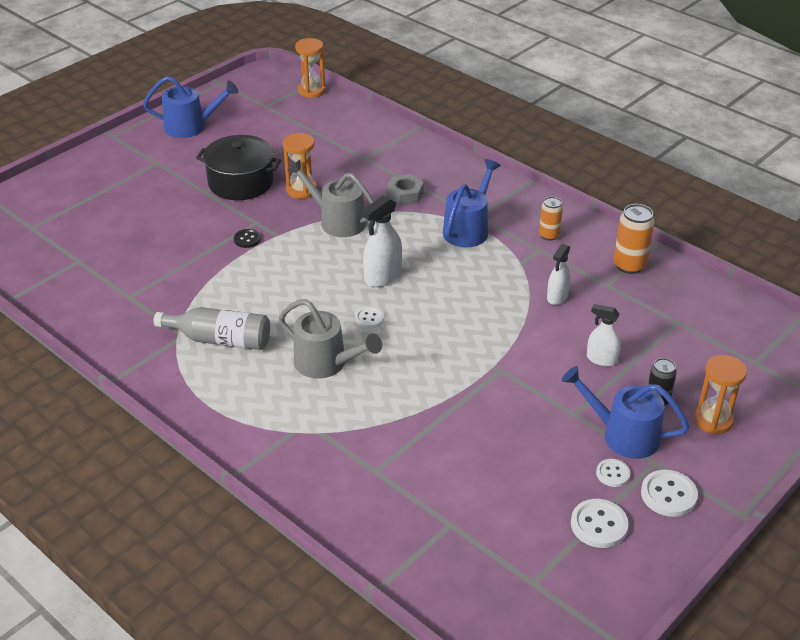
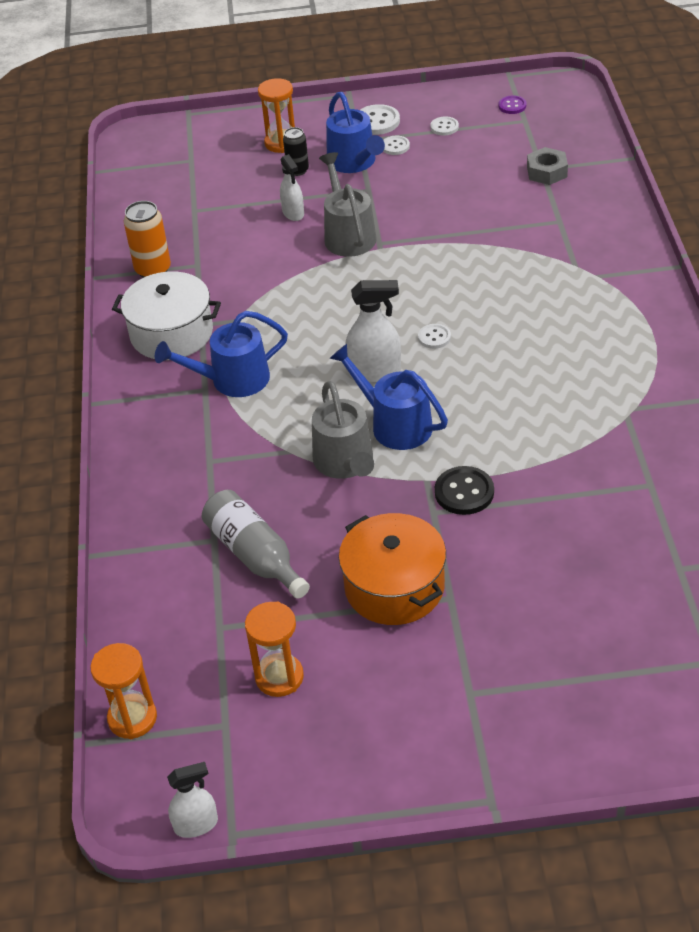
camera: 135 degrees left, 5 degrees up
(191, 126) = (364, 745): blue watering can -> blue watering can (394, 424)
(220, 339) = (592, 386): grey bottle -> grey bottle (255, 555)
(241, 182) = (394, 587): black pot -> orange pot
(247, 239) = (464, 492): black button -> black button, size x1.62
(301, 190) = (337, 531): orange hourglass -> orange hourglass (279, 677)
(326, 363) = (515, 316): grey watering can -> grey watering can (348, 235)
(405, 195) = (238, 457): grey nut -> grey nut (547, 172)
(549, 235) = (171, 333): orange can -> white pot
(557, 297) = (252, 275): white spray bottle -> white spray bottle (196, 824)
(568, 597) = (512, 106): none -> purple button
(599, 525) = (444, 127): white button -> white button, size x0.62

